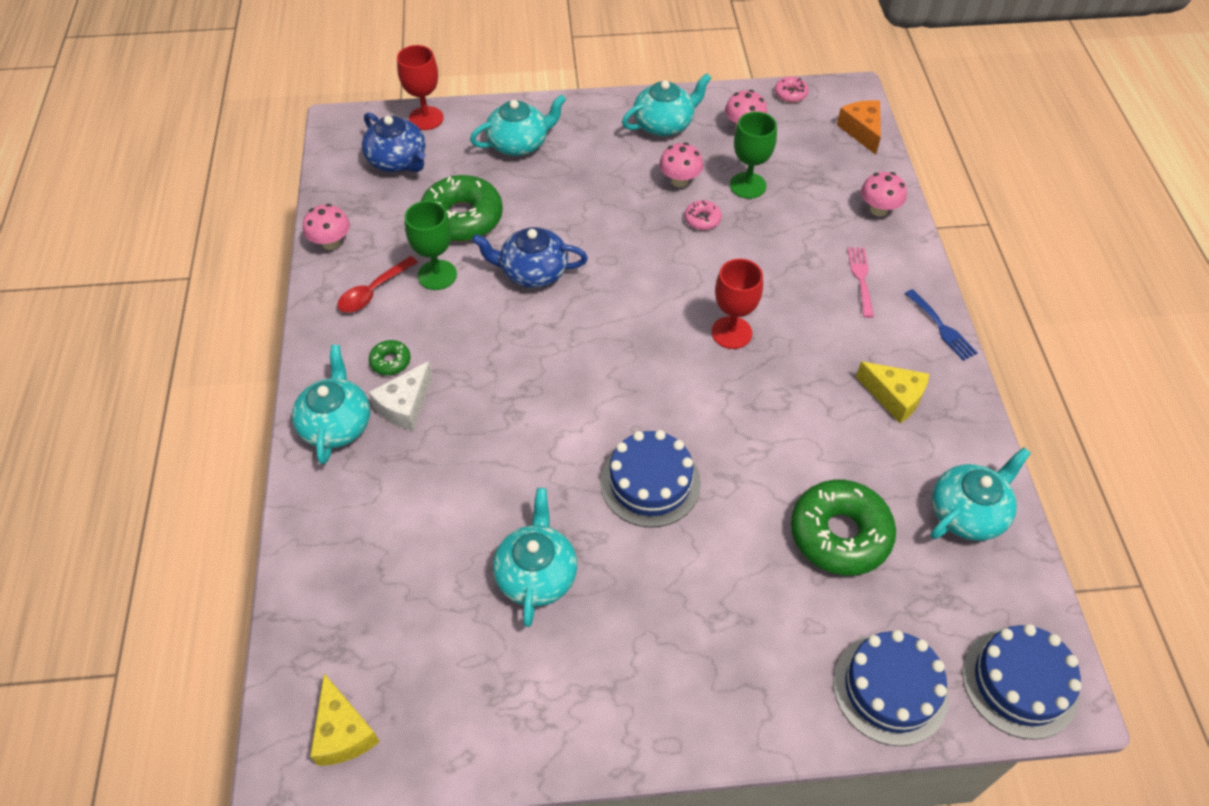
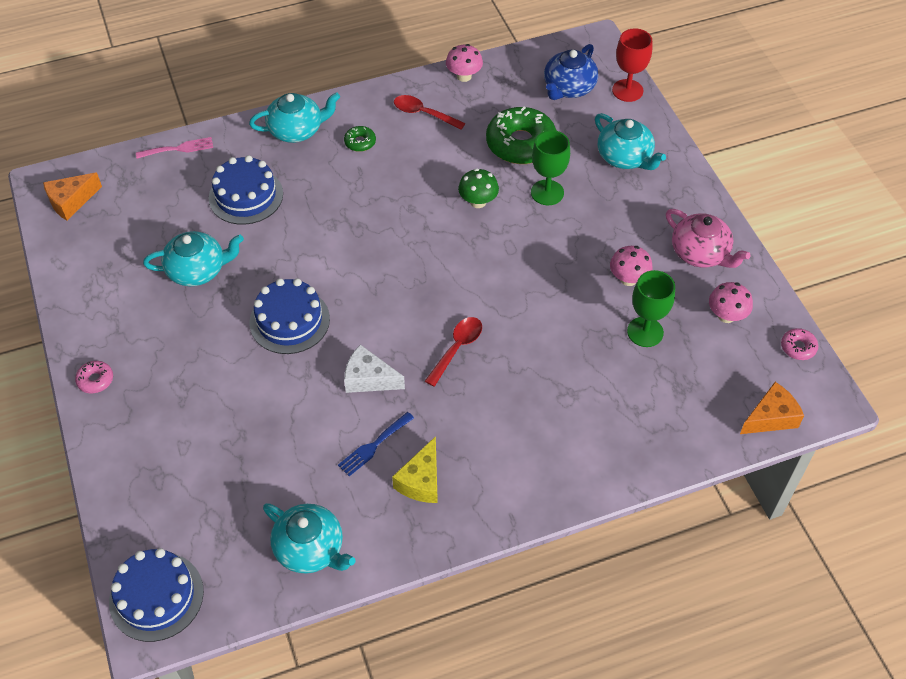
camera: 75 degrees right, 0 degrees up
(343, 732) = (71, 201): yellow cheese -> orange cheese
(405, 406) = (322, 161): white cheese -> white cheese (369, 379)
(437, 275) = (453, 145): green goblet -> green goblet (547, 192)
(533, 272) = (478, 202): blue teapot -> green mushroom
(664, 124) = (700, 253): turquoise teapot -> pink teapot
(702, 219) = (585, 304): pink donut -> pink donut (95, 380)
(731, 333) = (457, 348): red goblet -> red spoon
(840, 534) = (269, 454): green donut -> none
(861, 278) = (558, 439): pink fork -> pink fork (179, 148)
(878, 209) = (658, 445): pink mushroom -> none
(890, 688) = (139, 504): blue cake -> blue cake (246, 196)
(942, 328) = (517, 514): blue fork -> blue fork (373, 446)

